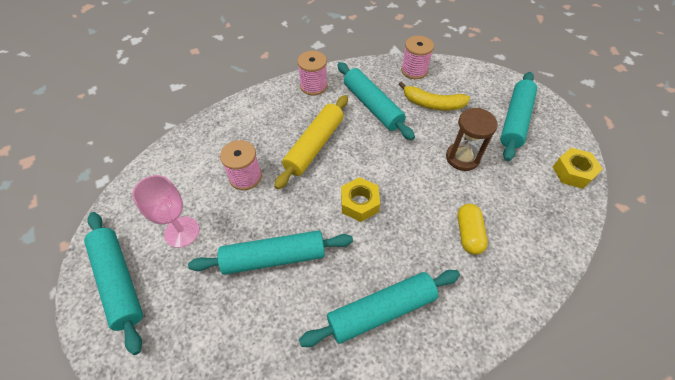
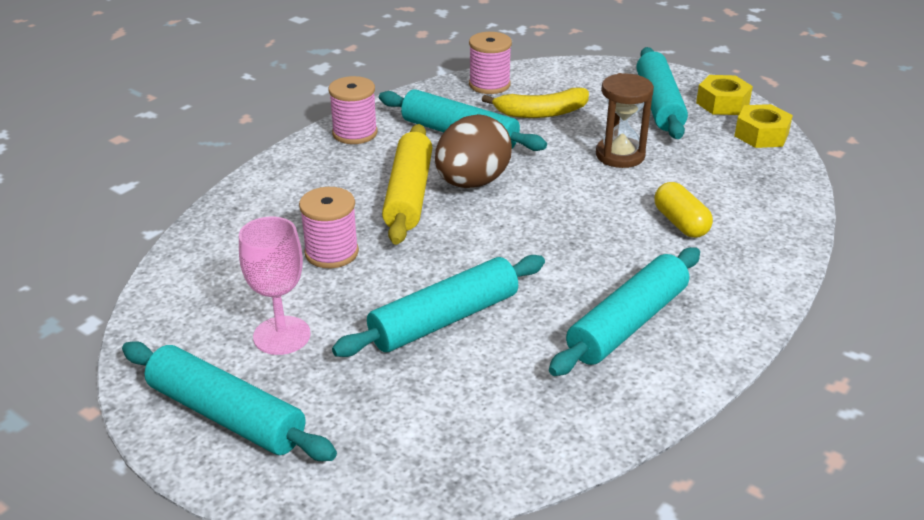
camera: 25 degrees left, 20 degrees down
(356, 149) = (472, 182): none -> brown egg
(359, 203) = (519, 234): yellow nut -> yellow nut (722, 103)

